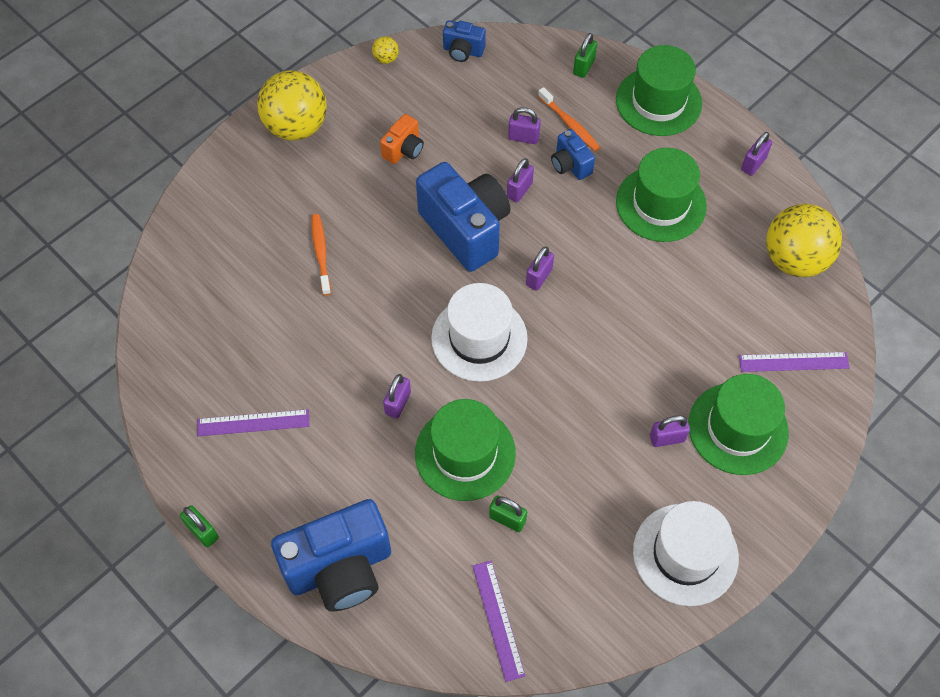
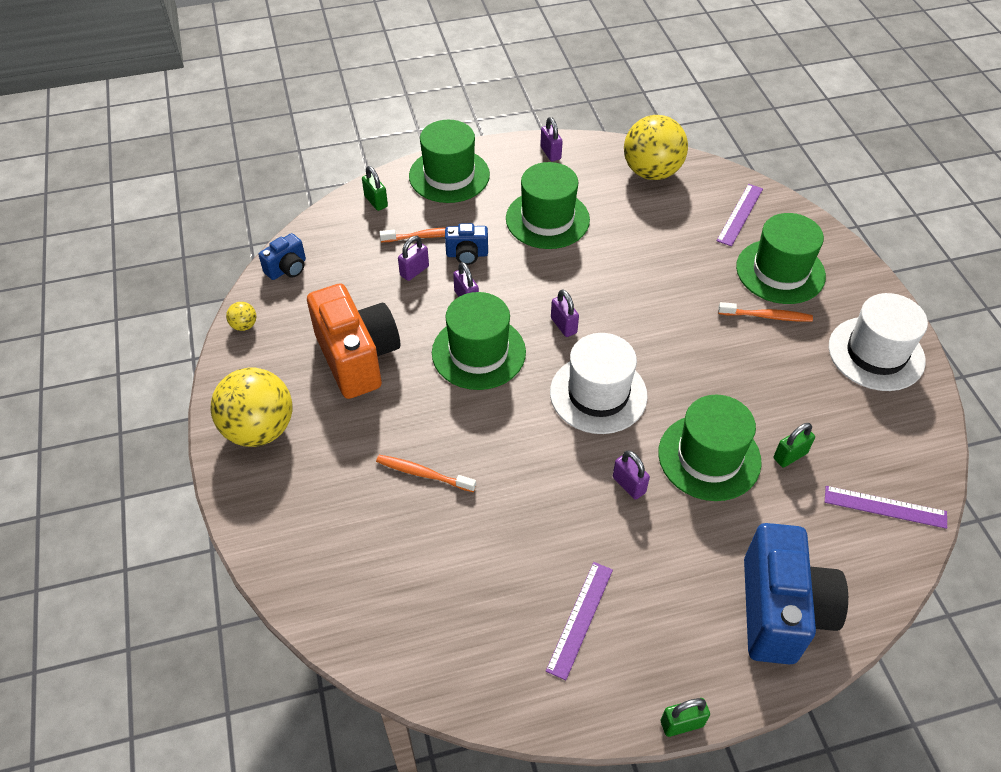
camera: 60 degrees left, 10 degrees down
(404, 150) = (358, 358): orange camera -> orange camera, size x2.09
(465, 229) = (478, 352): blue camera -> green hat
(667, 438) = (767, 316): purple padlock -> orange toothbrush

